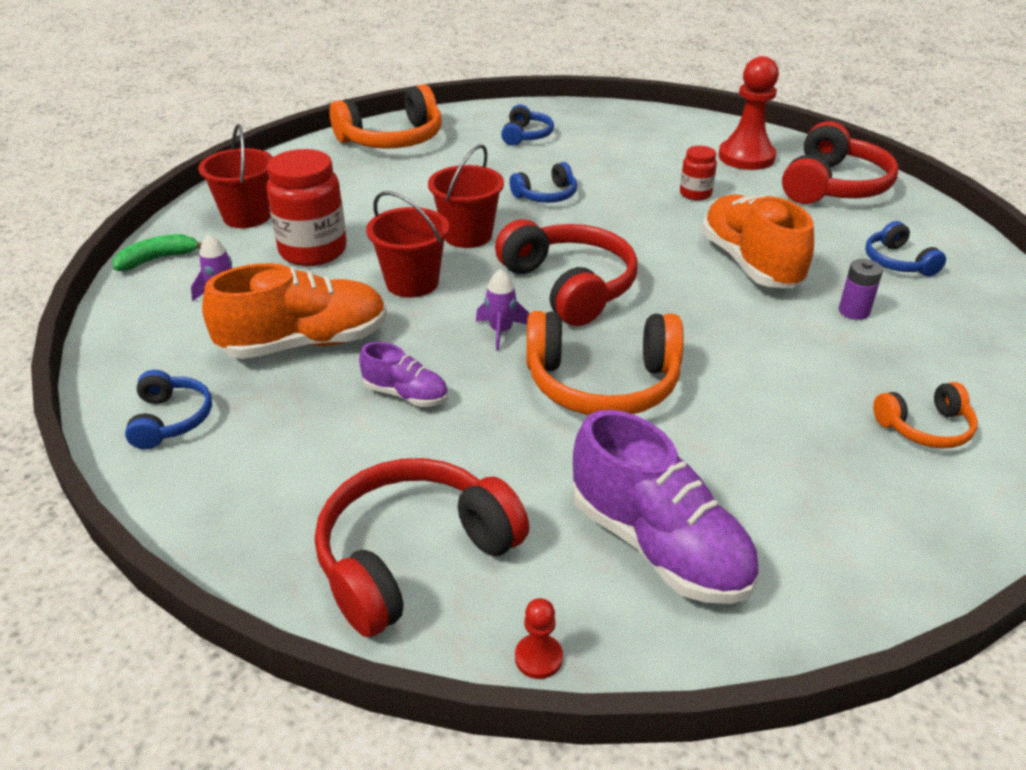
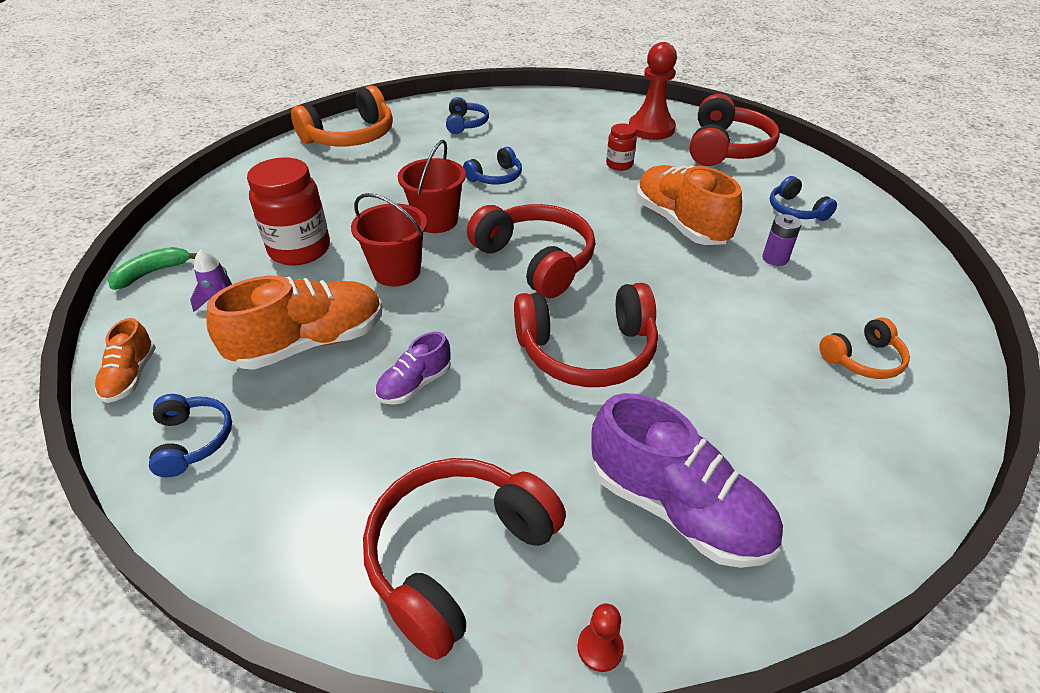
camera: 10 degrees left, 5 degrees up
(121, 354) = (131, 376): none -> orange shoe
(247, 216) = (231, 221): red bucket -> none
(406, 395) = (415, 384): purple shoe -> purple shoe turned 120 degrees clockwise
(501, 331) = (487, 310): purple rocket -> none
(602, 384) = (587, 351): orange headphones -> red headphones

